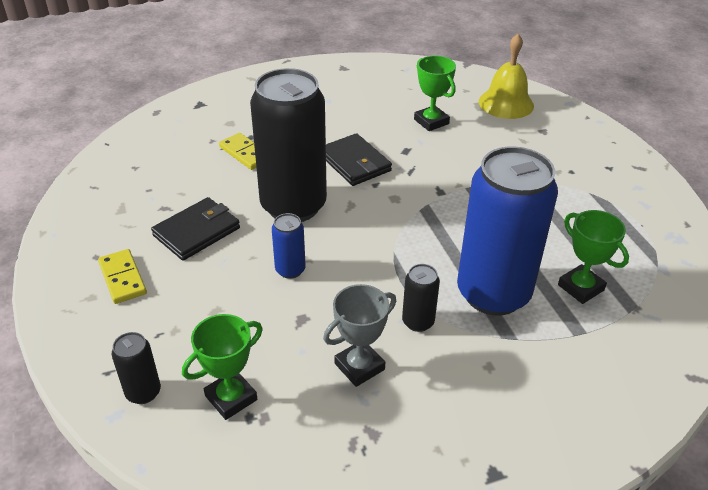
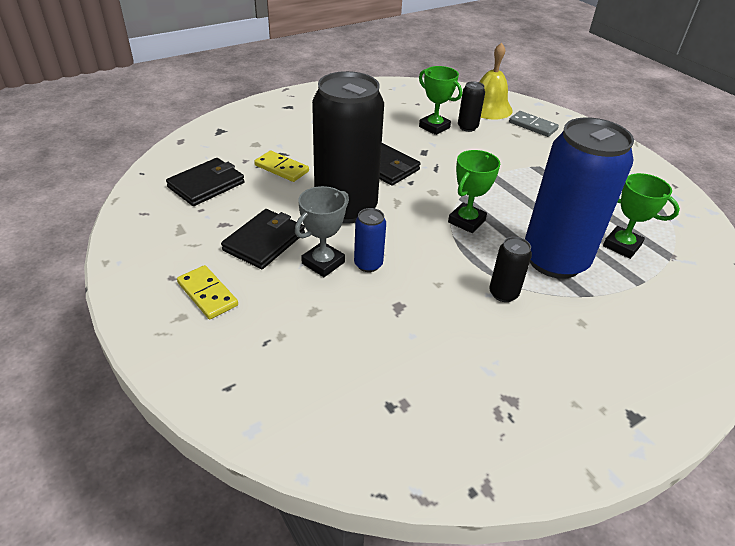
camera: 15 degrees left, 0 degrees up
(143, 392) = (274, 401): black can -> black can (467, 127)
(164, 163) = (206, 185): none -> black wallet
(231, 398) = (364, 391): green trophy -> green trophy (466, 221)
(359, 366) = (471, 341): grey trophy -> grey trophy (323, 263)
(548, 131) = (533, 126): none -> grey domino

